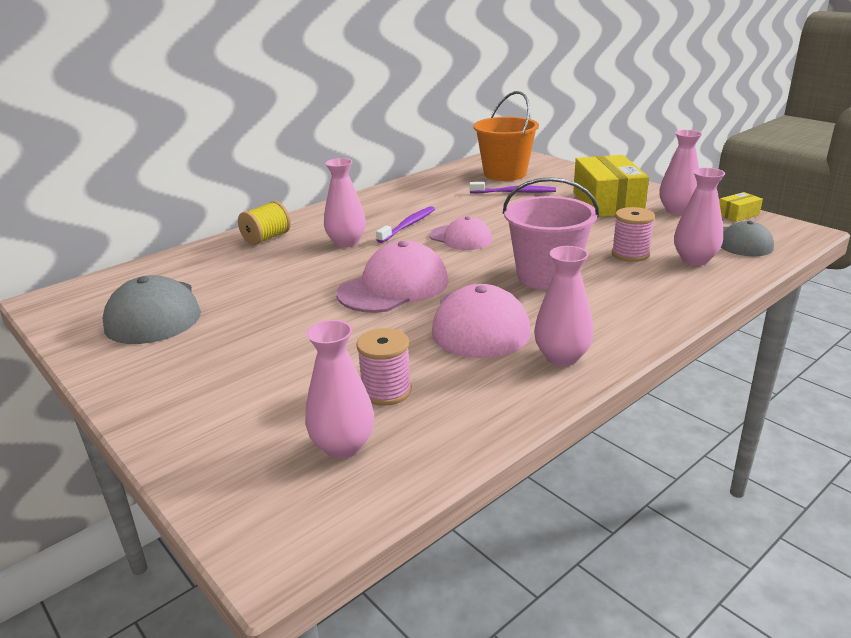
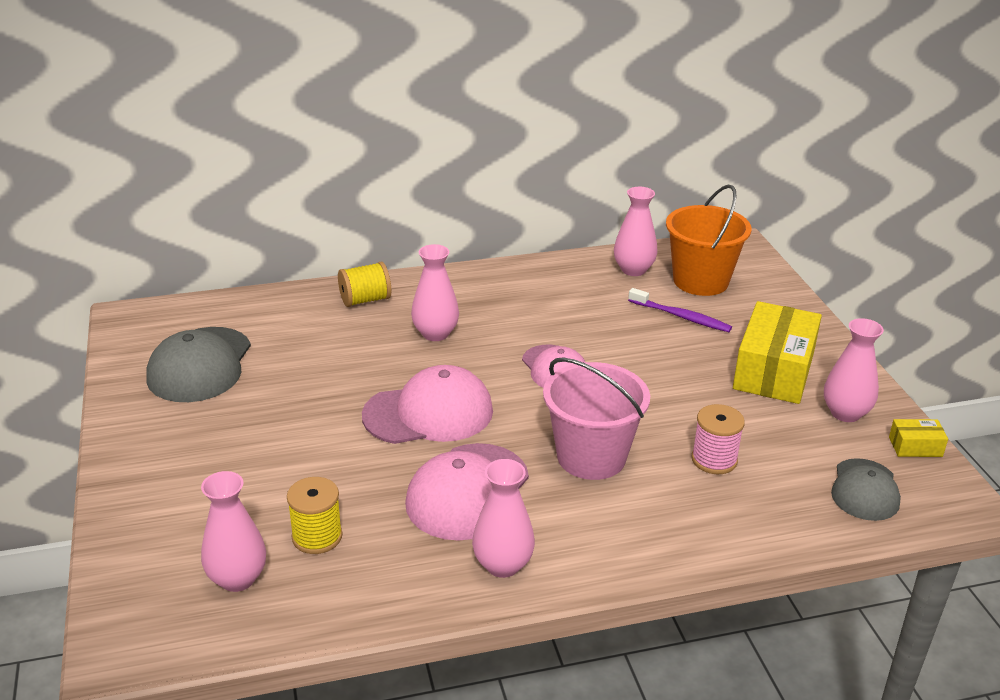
camera: 25 degrees right, 5 degrees up
(386, 391) = (317, 537): pink spool -> yellow spool
(408, 225) = (517, 330): purple toothbrush -> none
(694, 260) = (778, 495): pink vase -> pink vase (633, 270)

